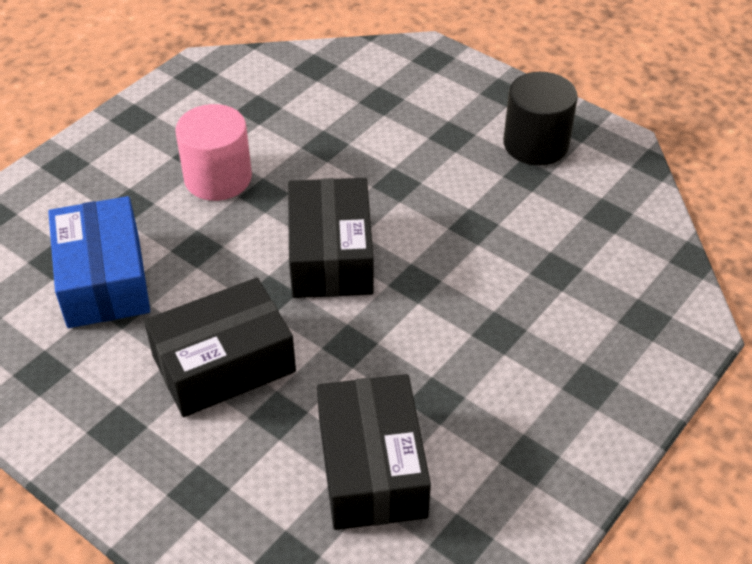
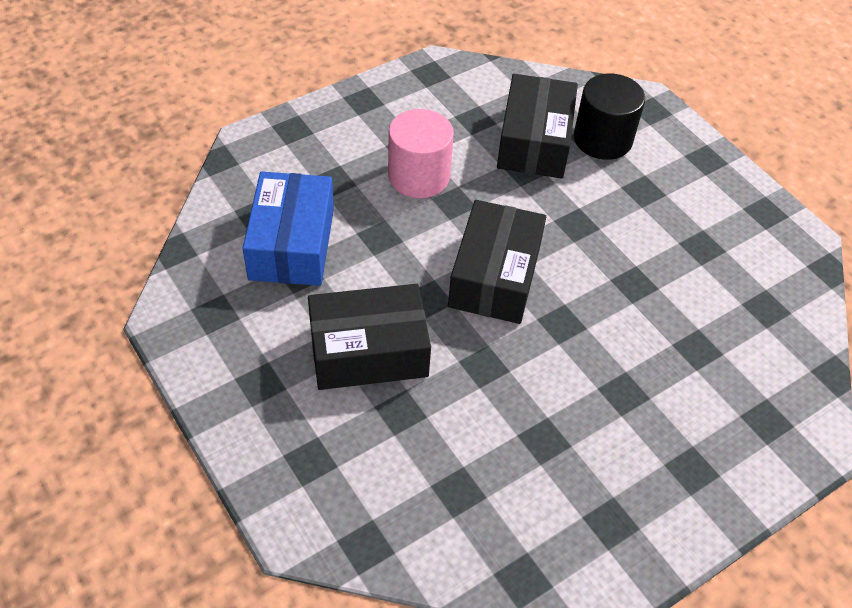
camera: 15 degrees right, 5 degrees up
(372, 467) = (466, 486): black box -> black box (534, 141)
(535, 144) = (720, 219): black cylinder -> black cylinder (602, 139)

